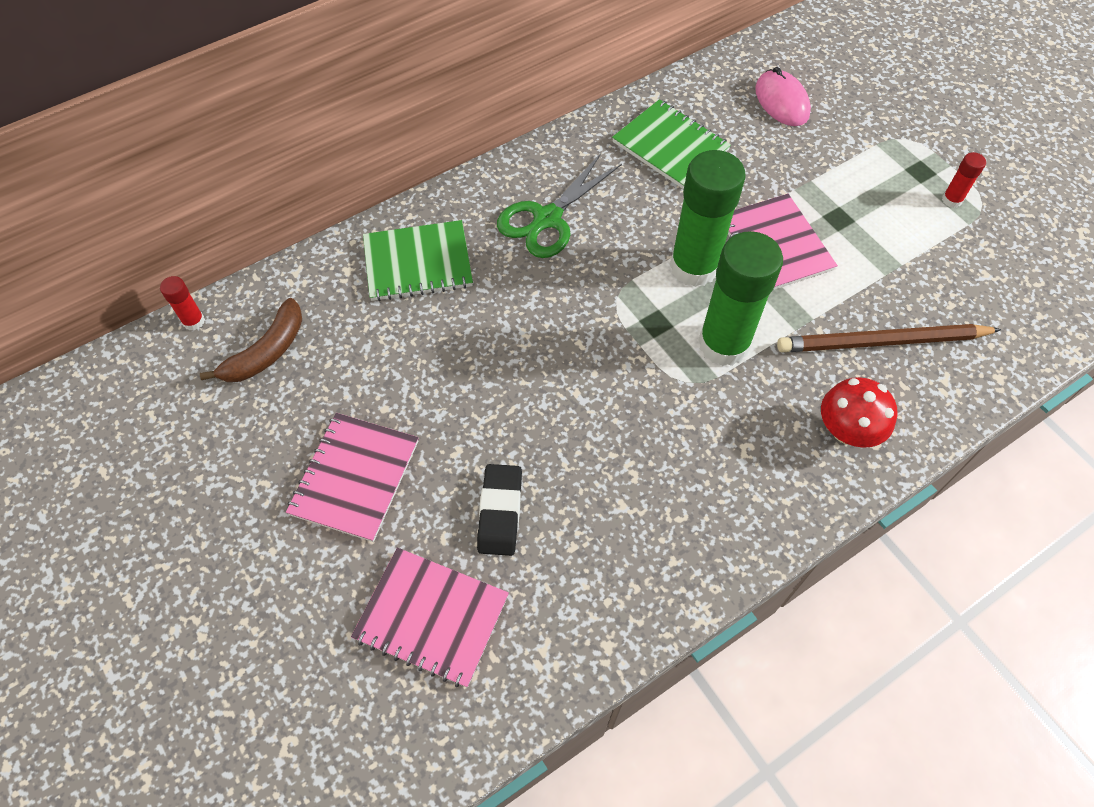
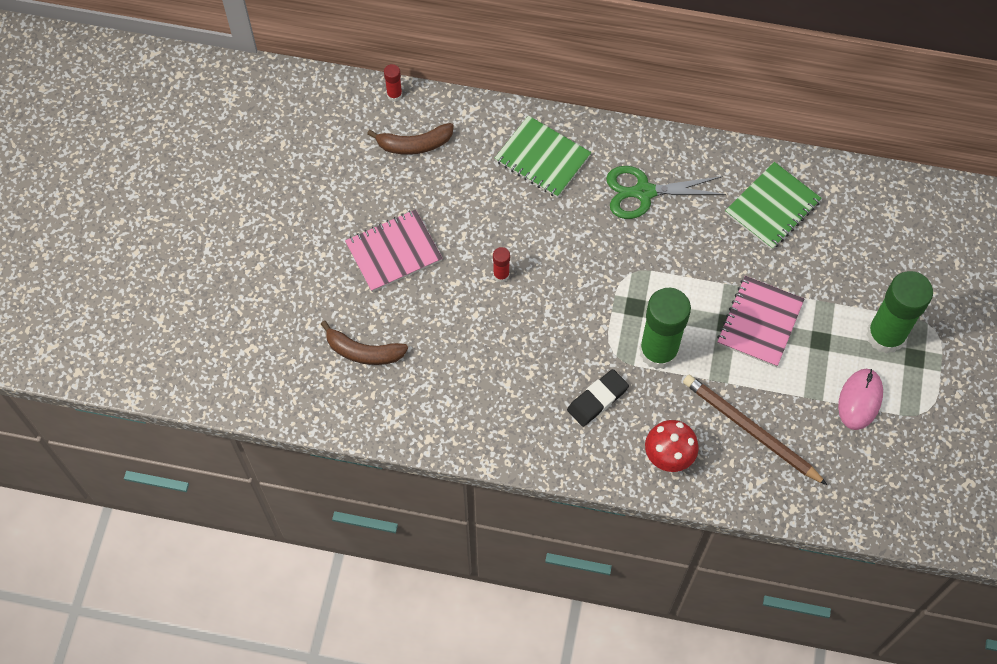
camera: 45 degrees right, 5 degrees up
(431, 617) = (363, 351): pink notebook -> brown banana
(500, 512) = (445, 332): black eraser -> black eraser (597, 399)
(670, 146) = (772, 207): green notebook -> green notebook turned 45 degrees clockwise
(694, 267) = (695, 294): green glue stick -> green glue stick (885, 335)
(781, 101) = (883, 237): pink mouse -> pink mouse (860, 400)
(952, 200) = (909, 391): red glue stick -> red glue stick (501, 275)

